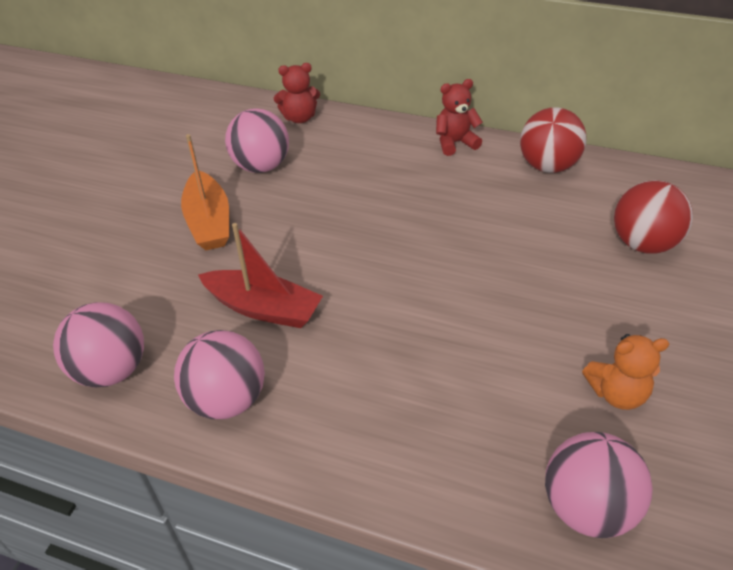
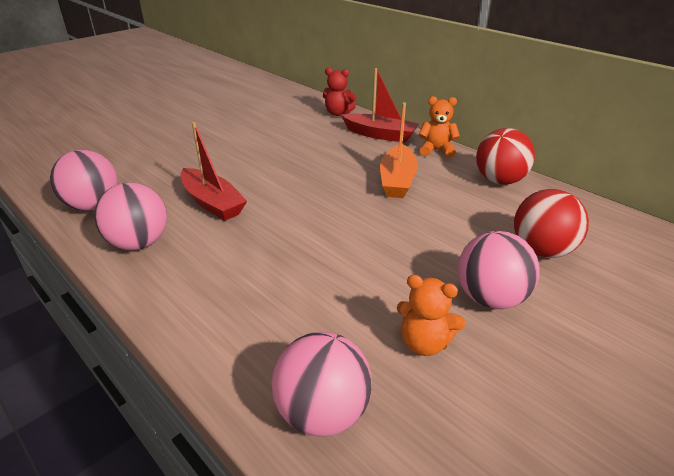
camera: 25 degrees right, 10 degrees down
(209, 222) = (227, 150): orange boat -> orange boat (397, 180)
(261, 166) = (288, 131): pink ball -> pink ball (490, 298)
(376, 138) = (380, 135): none -> red boat
(455, 143) = (436, 150): red teddy bear -> orange teddy bear

